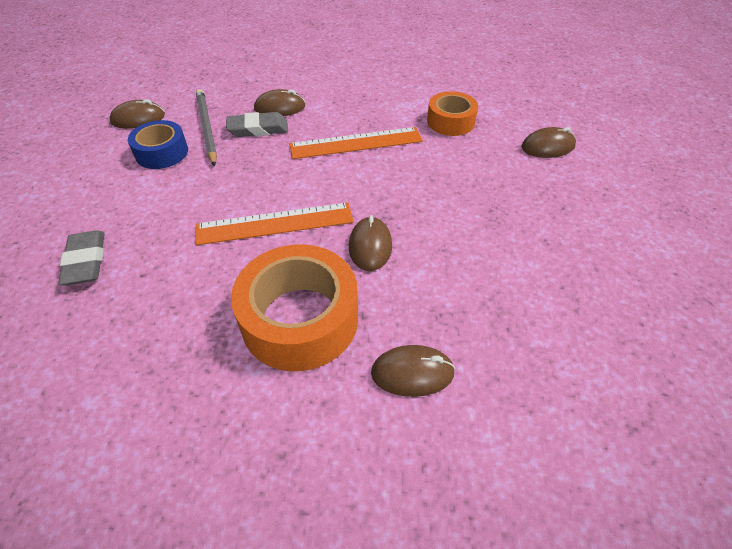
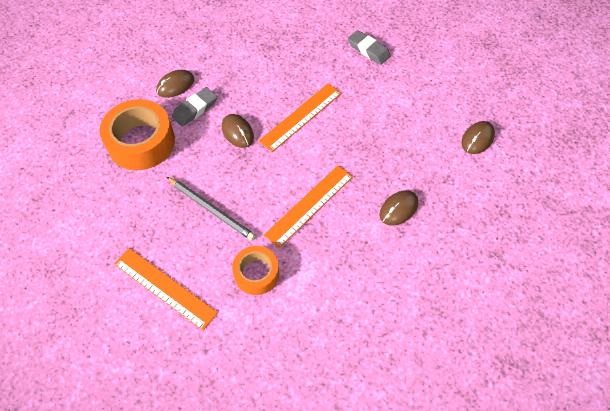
camera: 145 degrees right, 10 degrees up
(162, 153) = (422, 123): blue tape -> none
(207, 128) = (423, 158): grey pencil -> grey pencil (211, 209)
(258, 129) = (389, 178): grey eraser -> grey eraser (195, 109)
(300, 319) = (242, 80): orange tape -> orange tape (141, 142)
(548, 146) = (165, 288): brown mouse -> orange ruler

